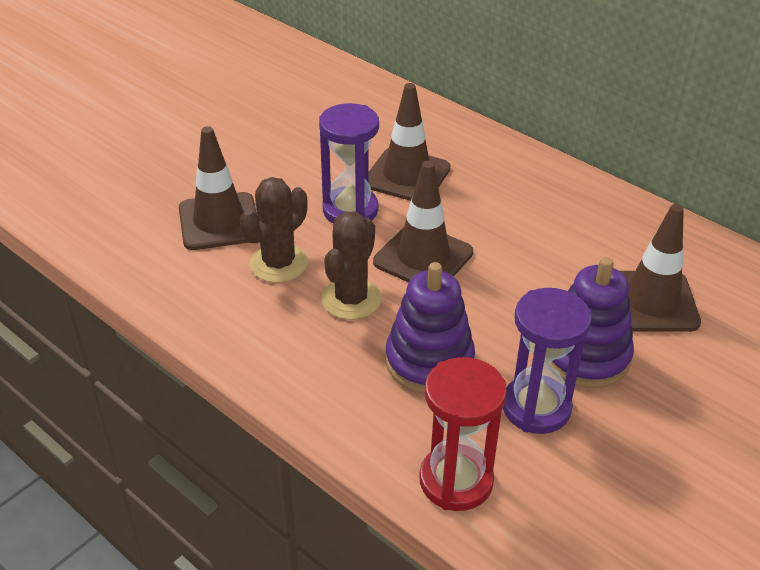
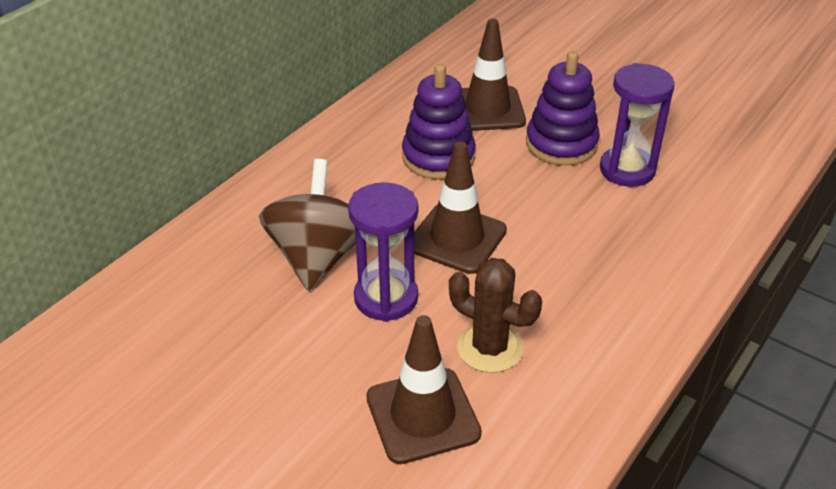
camera: 95 degrees left, 0 degrees up
(351, 299) = (531, 285): brown cactus -> none
(407, 176) = (317, 257): brown traffic cone -> brown spinning top
(429, 361) = (598, 229): purple stacking toy -> purple stacking toy (438, 157)
(456, 481) = (719, 210): red hourglass -> none

